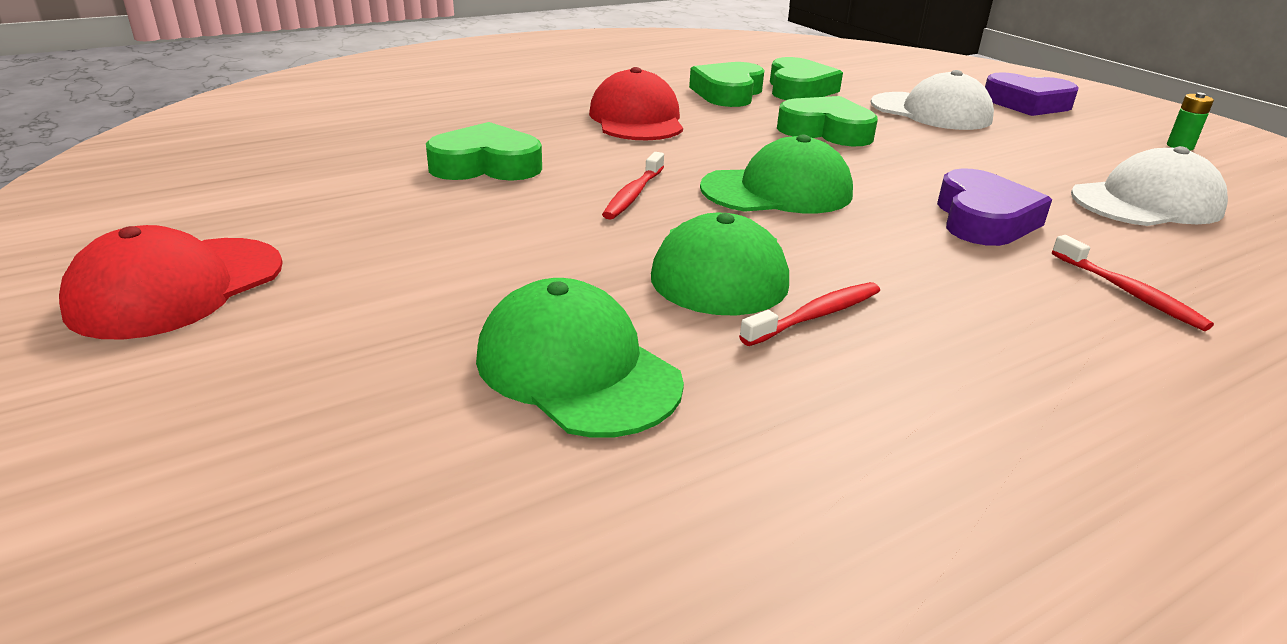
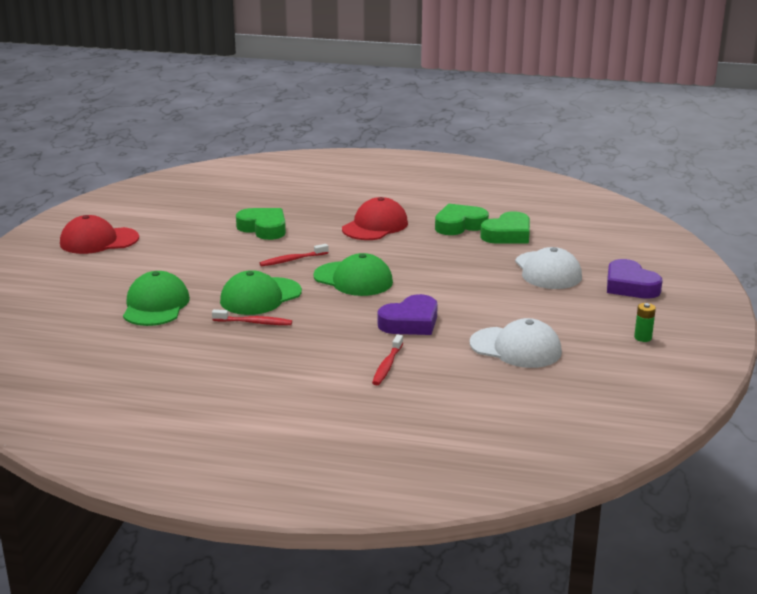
camera: 45 degrees right, 5 degrees down
(826, 131) = (454, 261): green heart -> none

